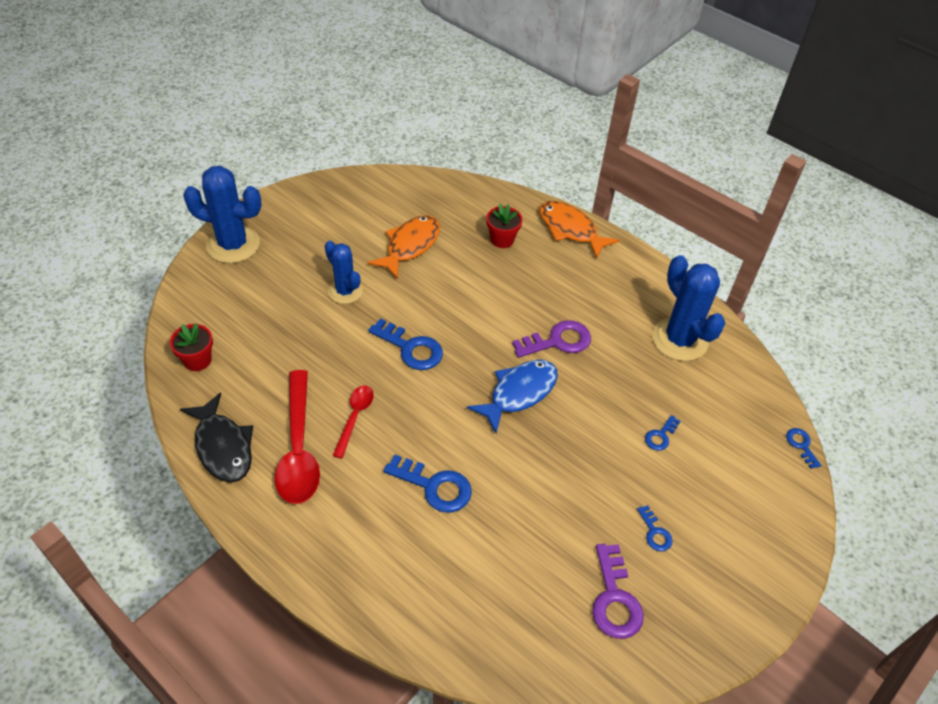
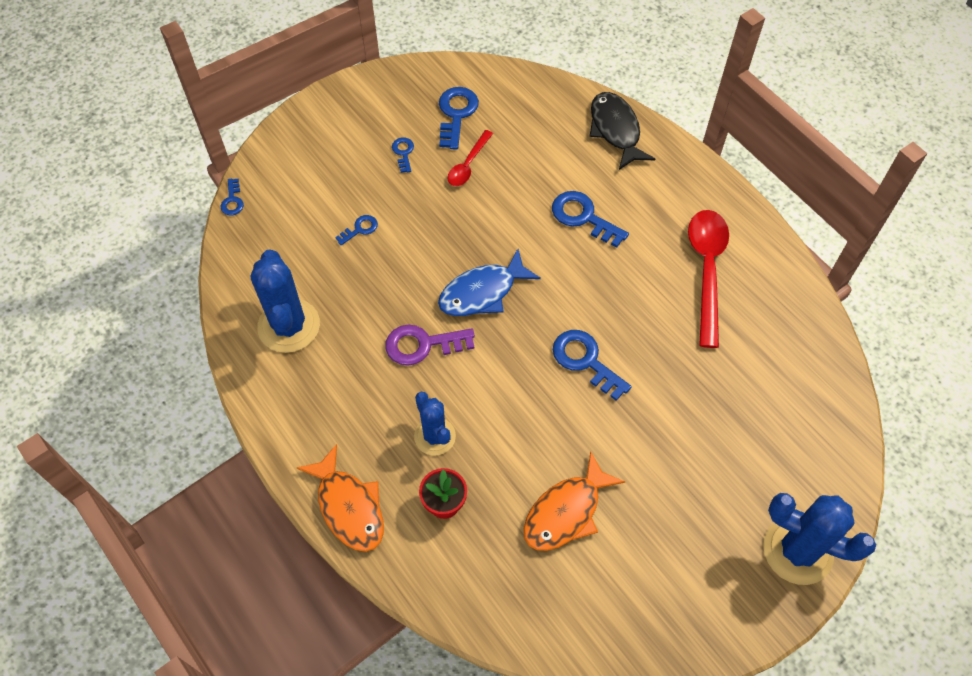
camera: 165 degrees left, 10 degrees up
(197, 360) = (818, 382): red flower pot -> none
(223, 446) = (779, 283): black fish -> black fish (615, 130)
(345, 291) = (654, 451): blue cactus -> blue cactus (435, 436)
(355, 417) = (651, 292): red spoon -> red spoon (468, 164)
(614, 599) = (456, 114): purple key -> blue key

